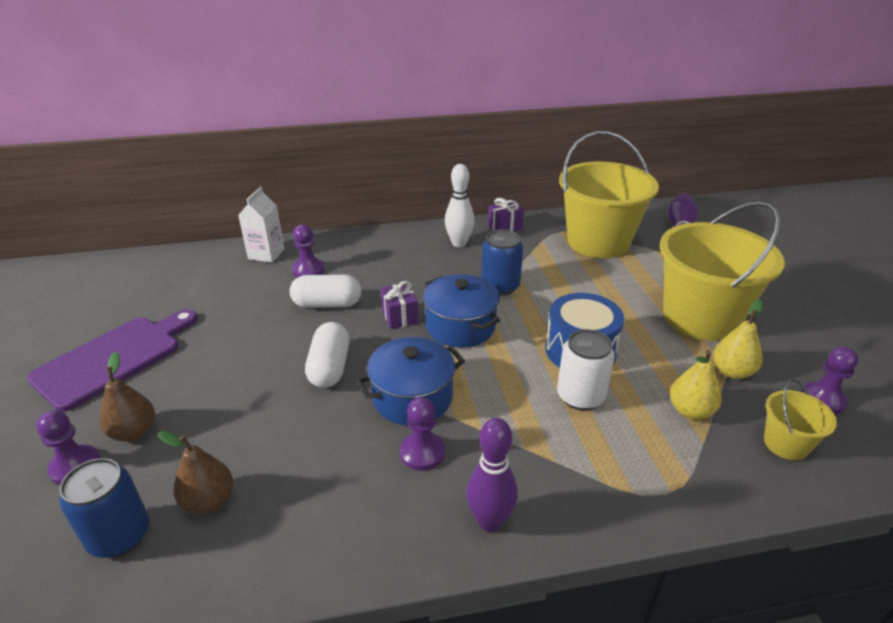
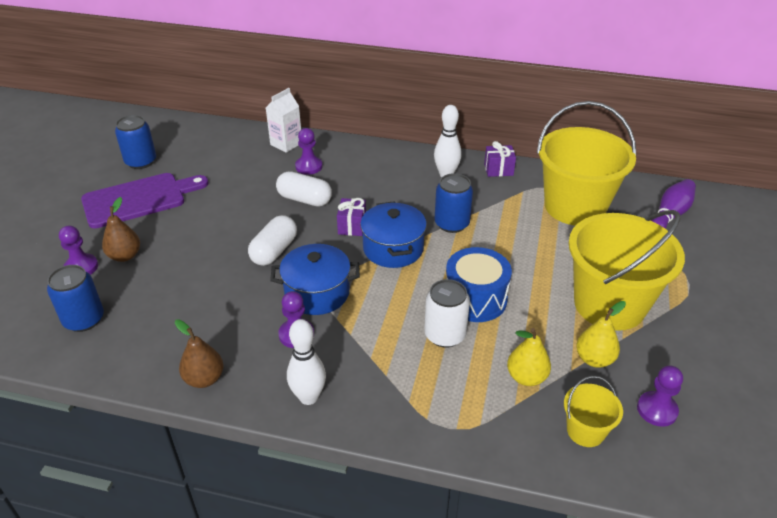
camera: 25 degrees right, 5 degrees up
(90, 315) = (141, 162): none -> blue can
(209, 501) = (144, 317): brown pear -> brown pear (204, 379)
(490, 521) = (308, 397): purple bowling pin -> white bowling pin

